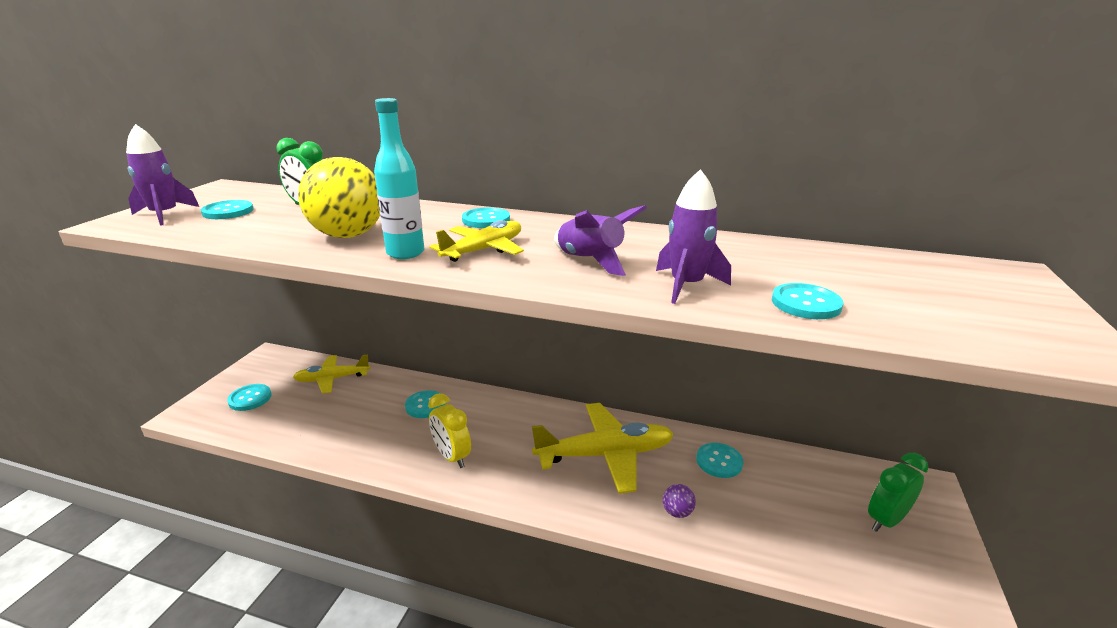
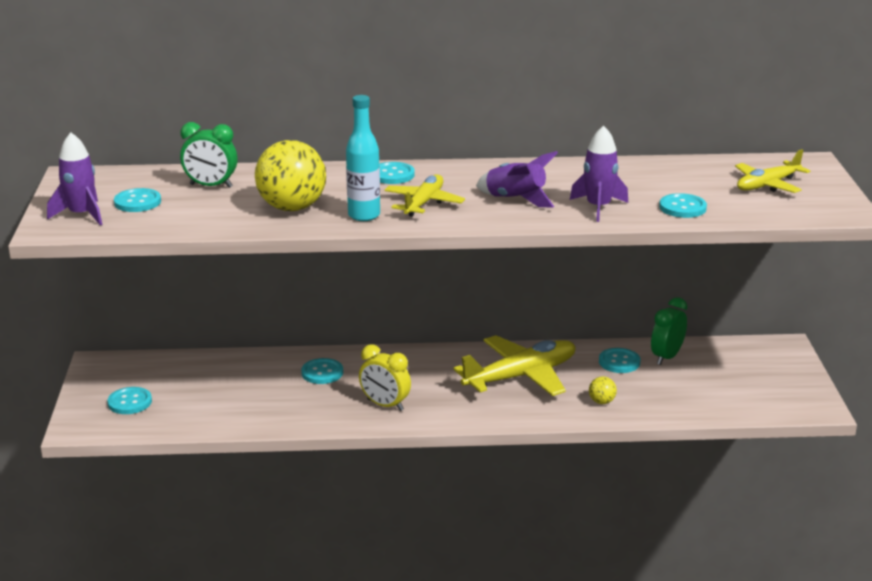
camera: 20 degrees left, 0 degrees up
(332, 379) = (199, 369): yellow plane -> yellow plane (767, 185)
(677, 512) = (601, 402): purple ball -> yellow ball
(886, 520) = (759, 374): green clock -> green clock (666, 357)

